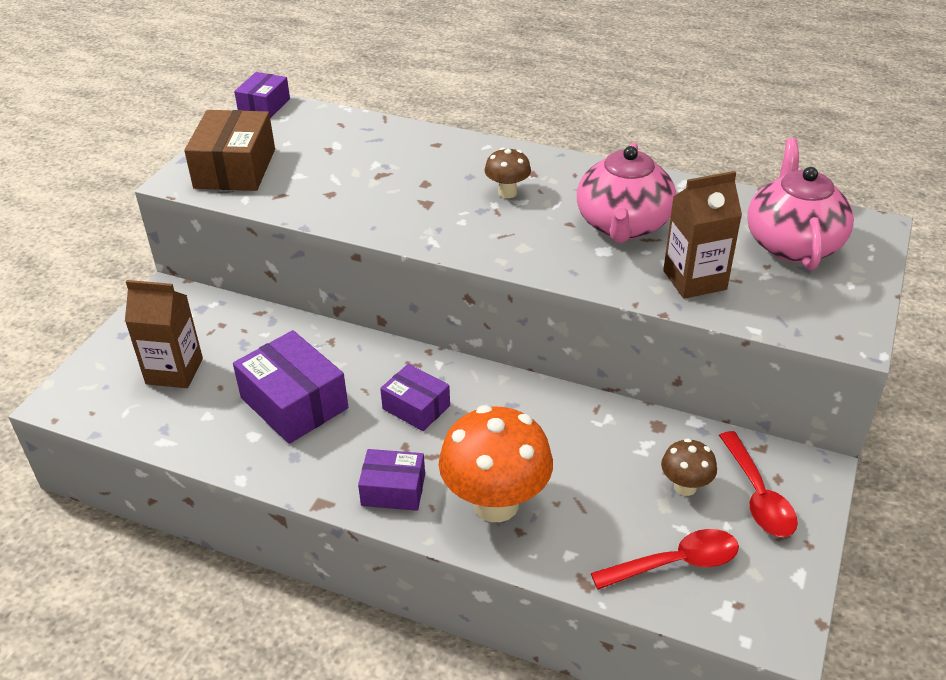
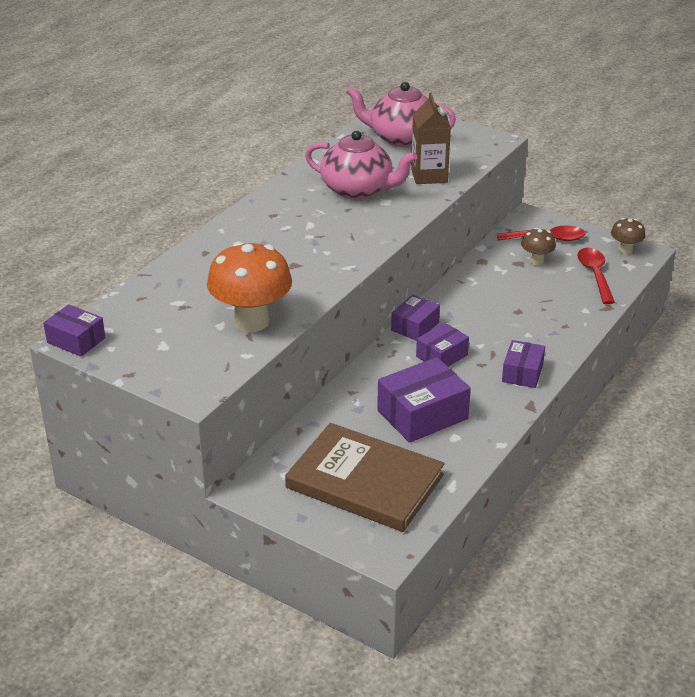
camera: 80 degrees left, 5 degrees down
(174, 371) = (364, 481): brown carton -> brown book
(235, 168) = (190, 360): brown box -> none
(474, 376) = (415, 326): none -> purple box
(495, 504) = (541, 332): orange mushroom -> orange mushroom (251, 322)
(507, 192) = (295, 228): brown mushroom -> brown mushroom (625, 250)

